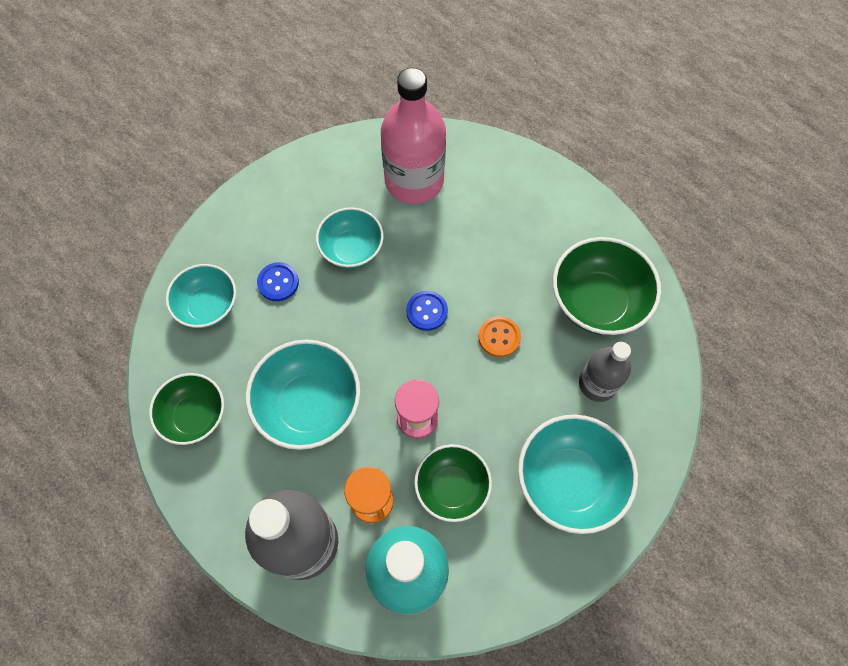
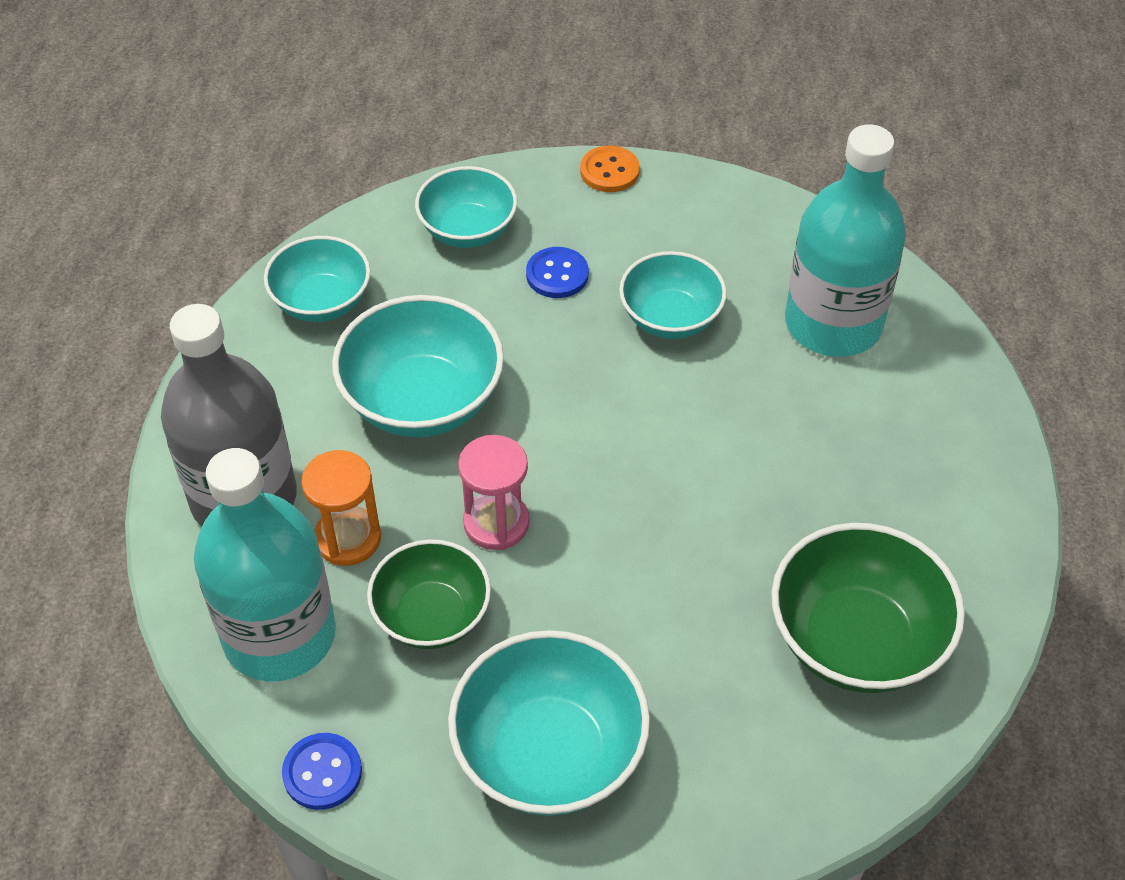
camera: 55 degrees right, 15 degrees down
(195, 416) = (322, 302): green bowl -> turquoise bowl
(414, 181) = (833, 324): pink bottle -> turquoise bottle
(427, 311) = (656, 446): blue button -> blue button (322, 772)
(499, 337) = (692, 549): orange button -> orange button (609, 171)
(597, 384) = (726, 710): grey bottle -> none

